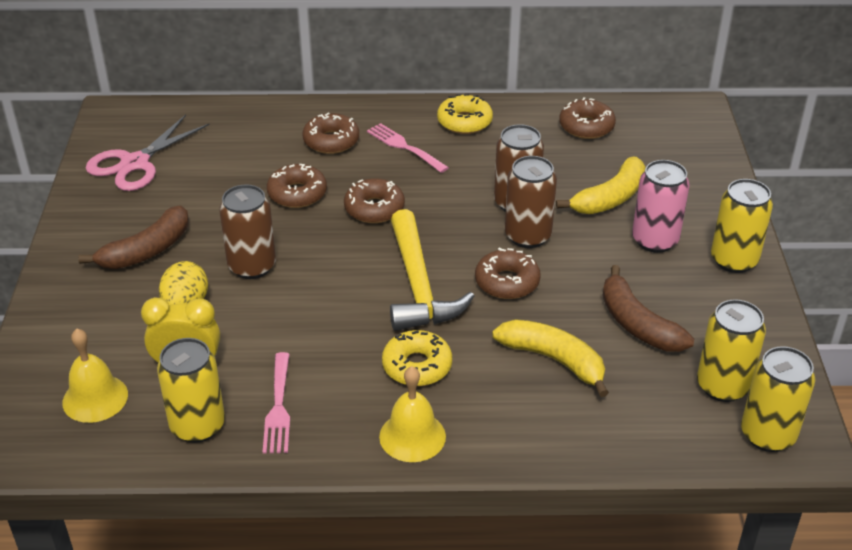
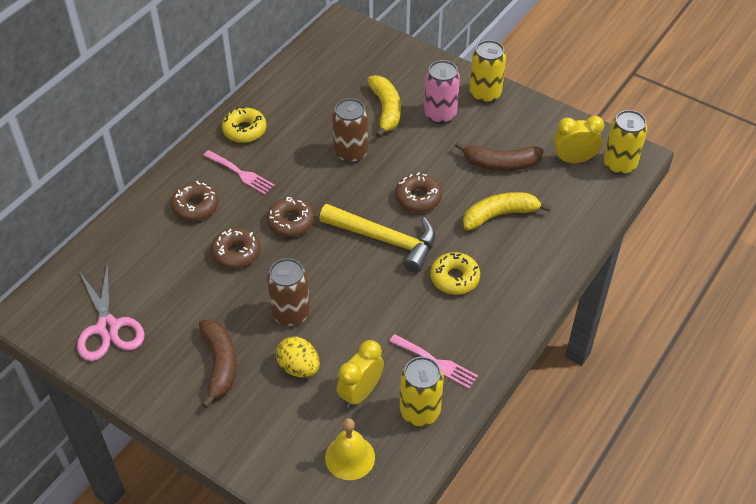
camera: 55 degrees left, 10 degrees up
(404, 147) = (241, 173): pink fork -> pink fork turned 135 degrees counterclockwise
(412, 436) = (509, 310): yellow bell -> none
(528, 236) = (386, 165): brown can -> none
(586, 126) = (308, 79): brown donut -> none
(722, 386) = (573, 160): yellow can -> yellow clock

